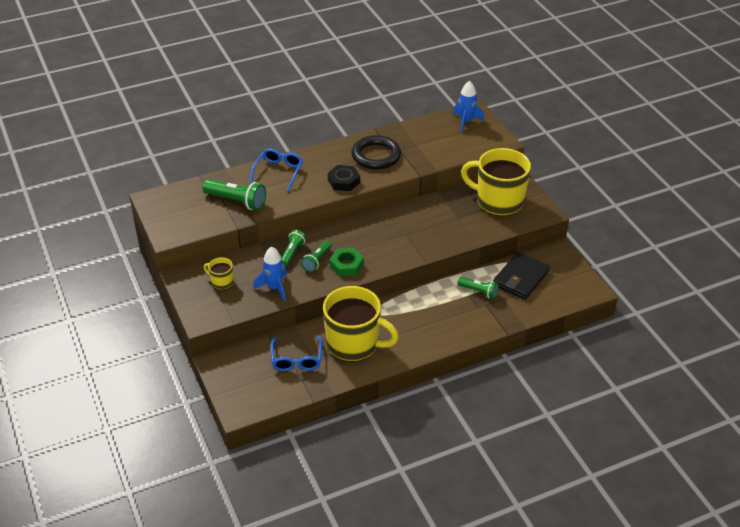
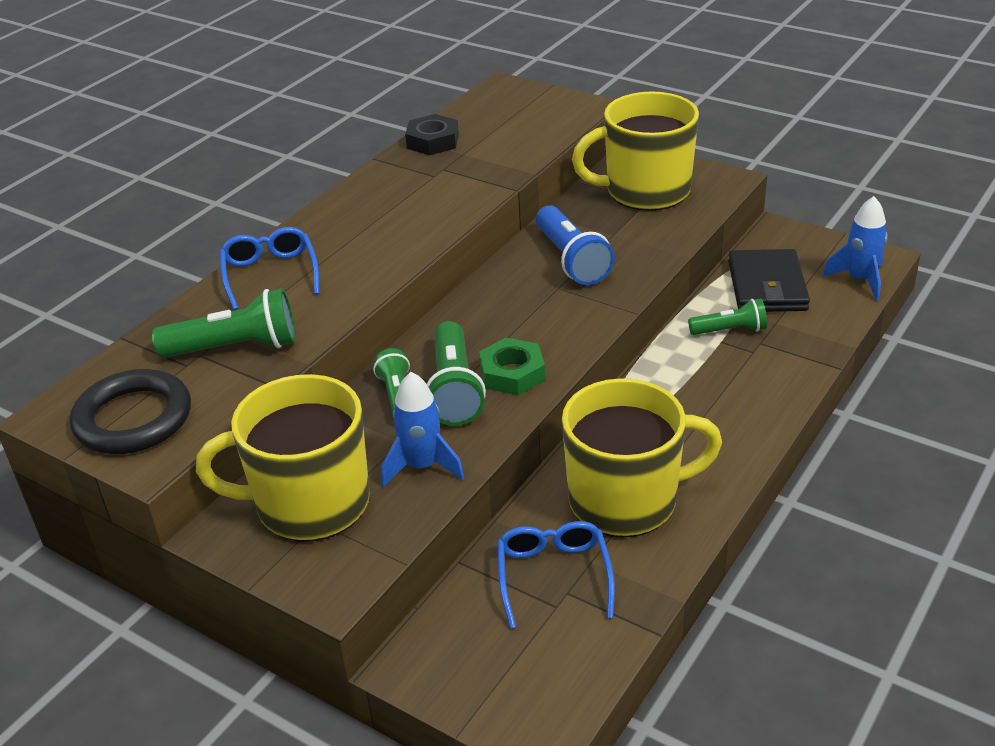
camera: 30 degrees left, 5 degrees down
(221, 282) = (310, 504): yellow mug -> yellow mug, size x2.27
(296, 359) = (553, 577): blue glasses -> blue glasses turned 150 degrees counterclockwise
(317, 261) = (454, 389): green flashlight -> green flashlight, size x1.60
(343, 181) = (401, 243): black nut -> black nut (432, 141)
(376, 155) = (416, 191): black ring -> black ring (133, 419)
(426, 222) = (571, 260): none -> blue flashlight
(466, 122) = (506, 102): blue rocket -> blue rocket (860, 280)

